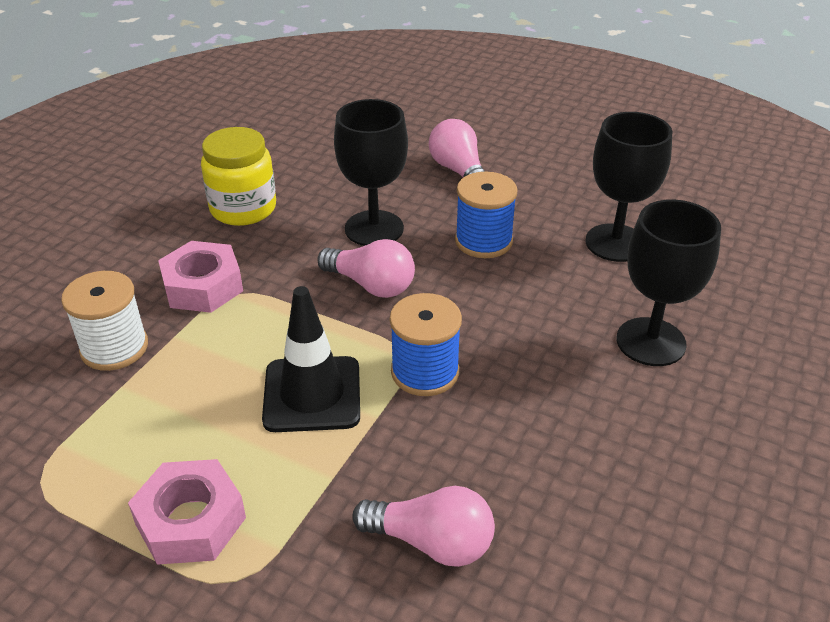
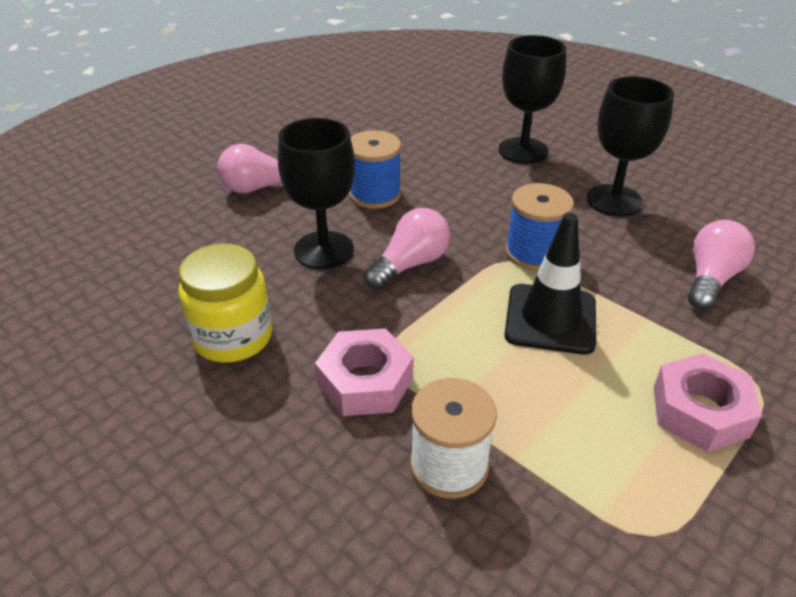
camera: 75 degrees left, 0 degrees up
(615, 243) = (407, 138): black goblet -> black goblet (614, 200)

